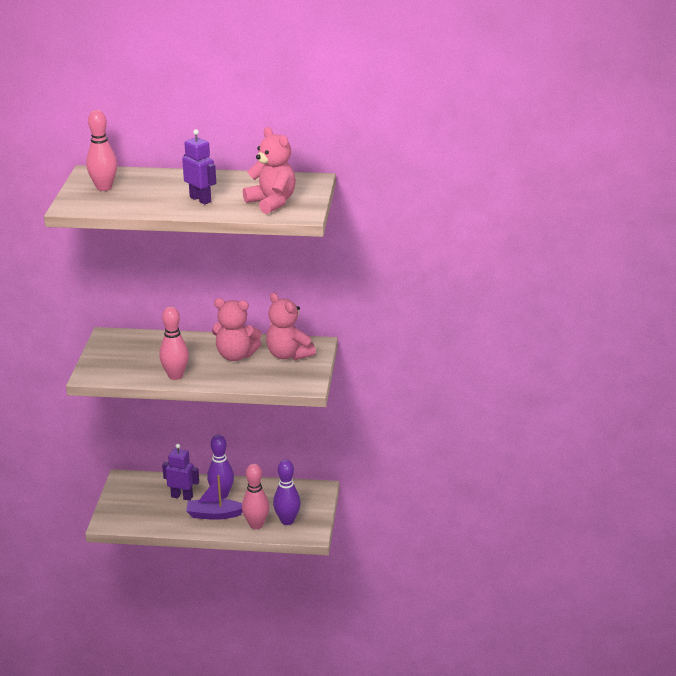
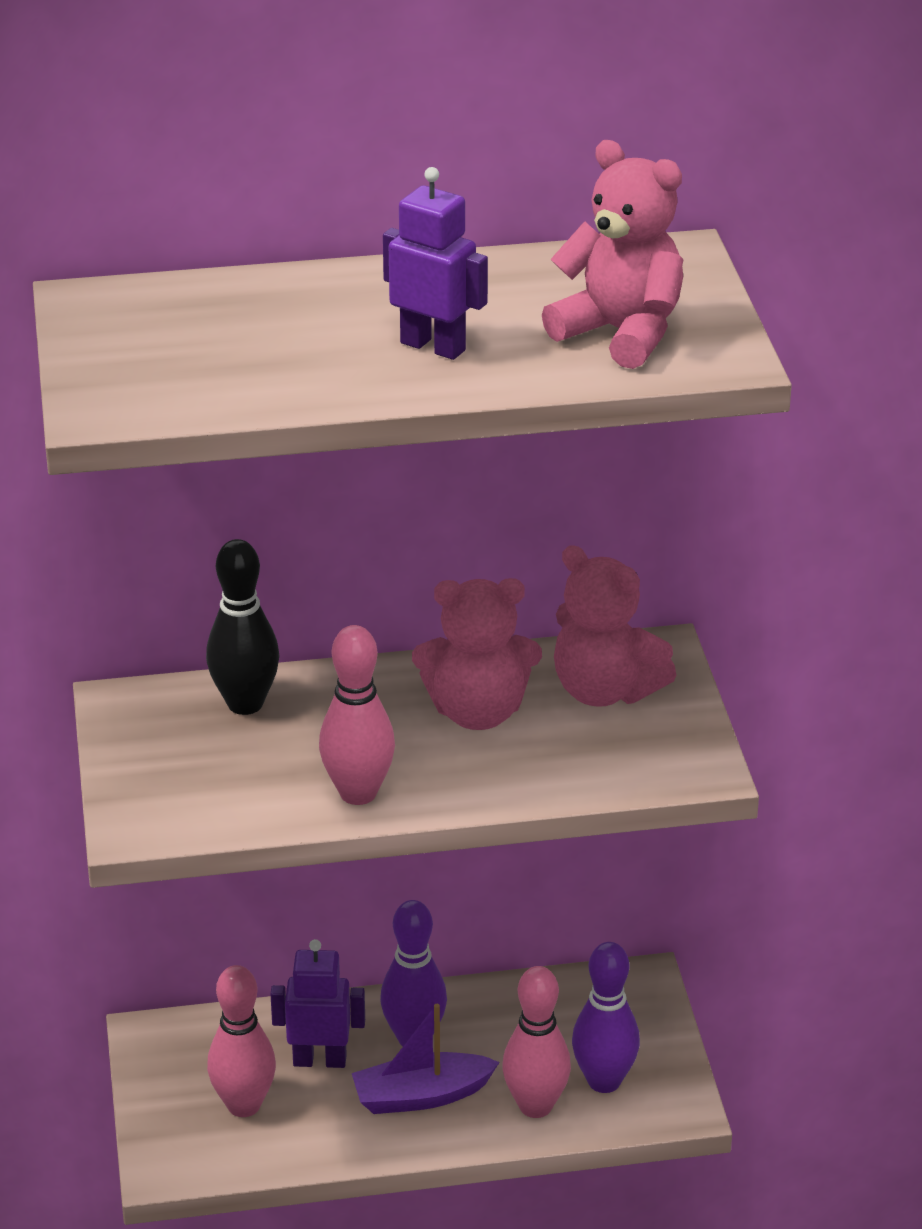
camera: 15 degrees left, 5 degrees up
(104, 187) = (156, 341): pink bowling pin -> pink bowling pin (244, 1105)
(152, 341) = (245, 704): none -> black bowling pin

